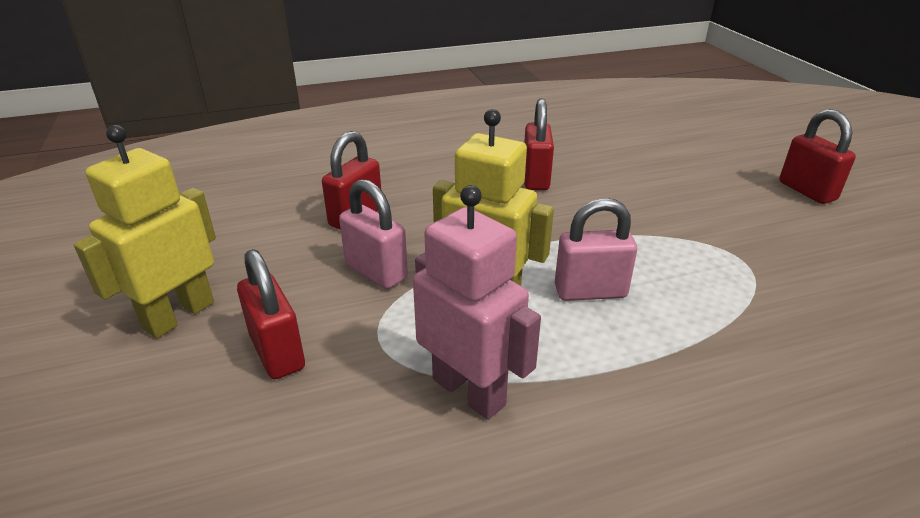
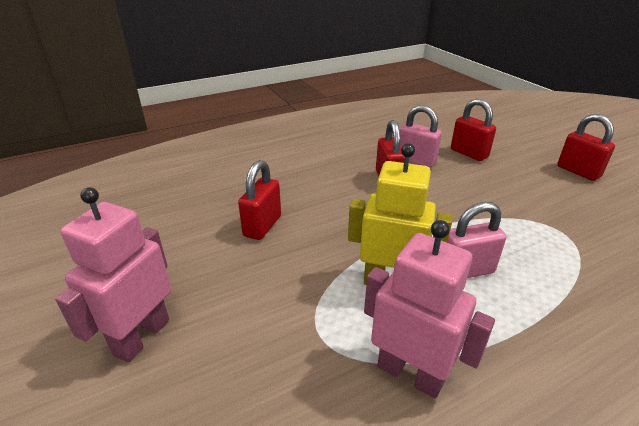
camera: 10 degrees left, 0 degrees up
(179, 315) = (141, 336): yellow robot -> pink robot
(277, 352) = (240, 360): red padlock -> red padlock (469, 153)
(376, 272) = (296, 273): pink padlock -> pink padlock (416, 161)

